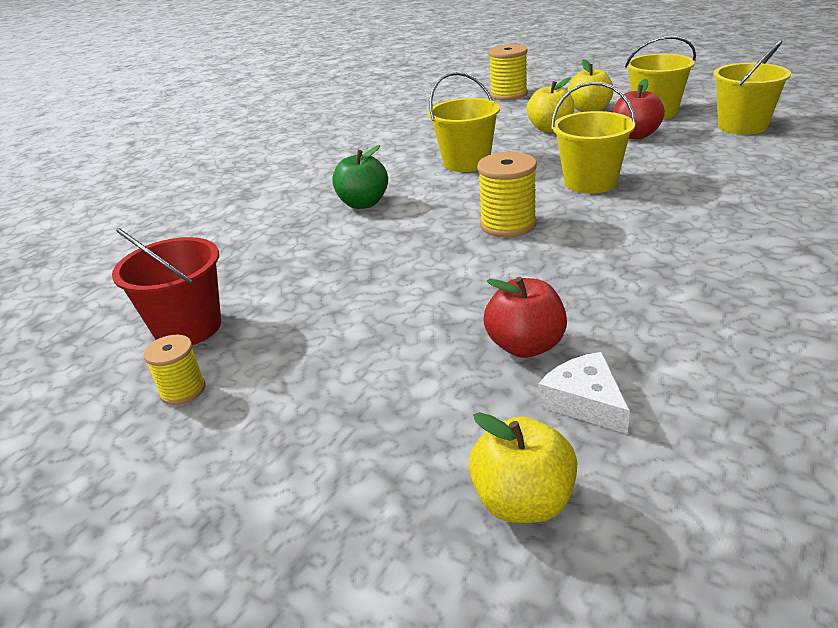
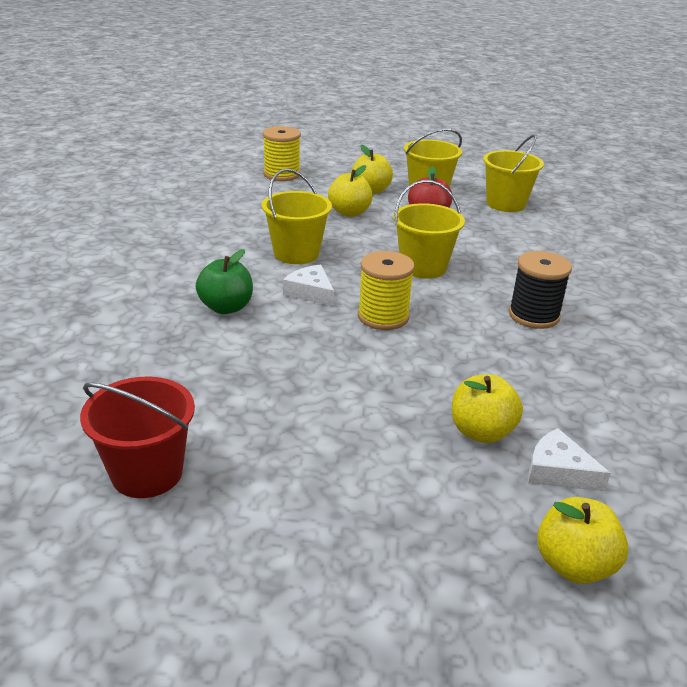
camera: 30 degrees left, 0 degrees up
(183, 390) = (200, 540): yellow spool -> none
(452, 197) = (310, 292): none -> white cheese
(525, 346) = (481, 432): red apple -> yellow apple
(686, 239) = (533, 315): none -> black spool

